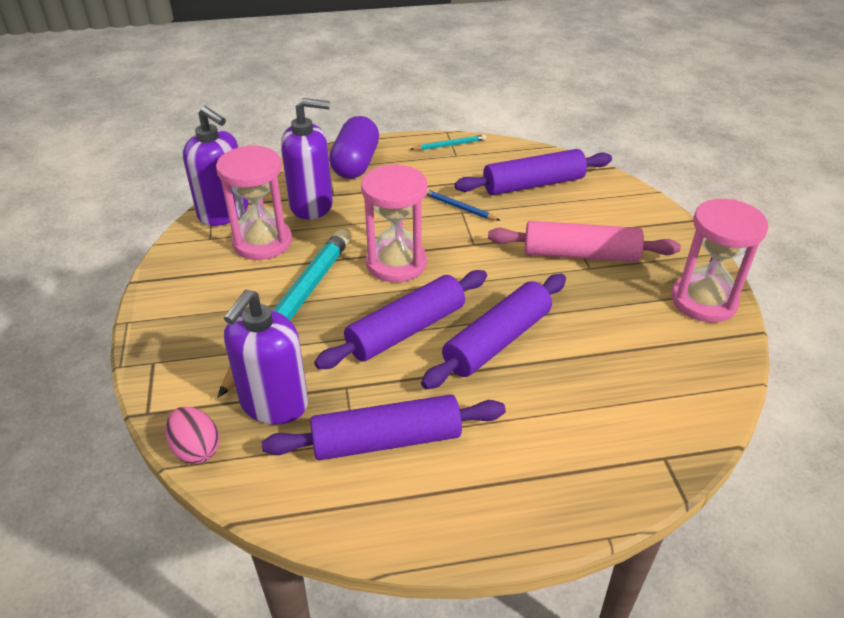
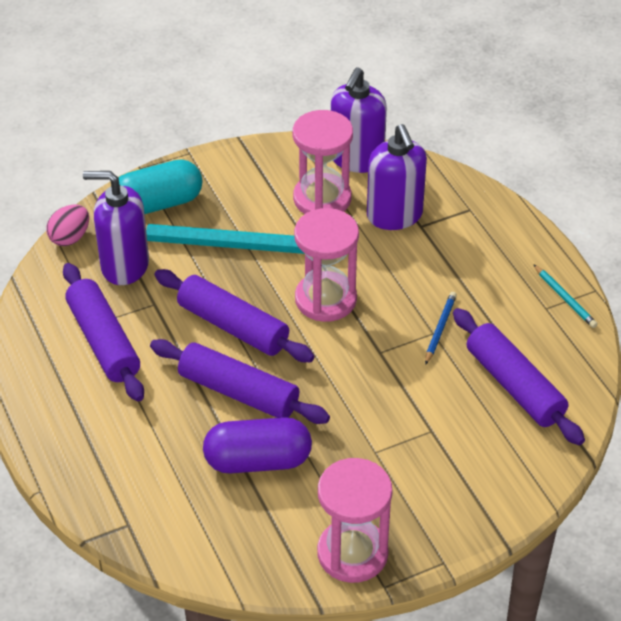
camera: 75 degrees right, 5 degrees up
(191, 359) = (158, 204): none -> turquoise capsule
(356, 164) = (486, 229): purple capsule -> purple capsule (258, 461)
(580, 254) = (394, 441): pink rolling pin -> none

